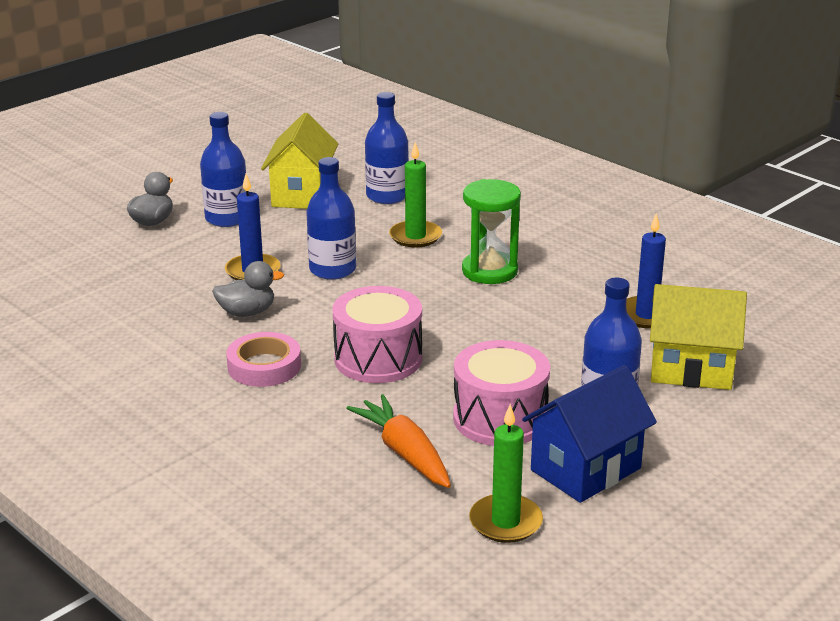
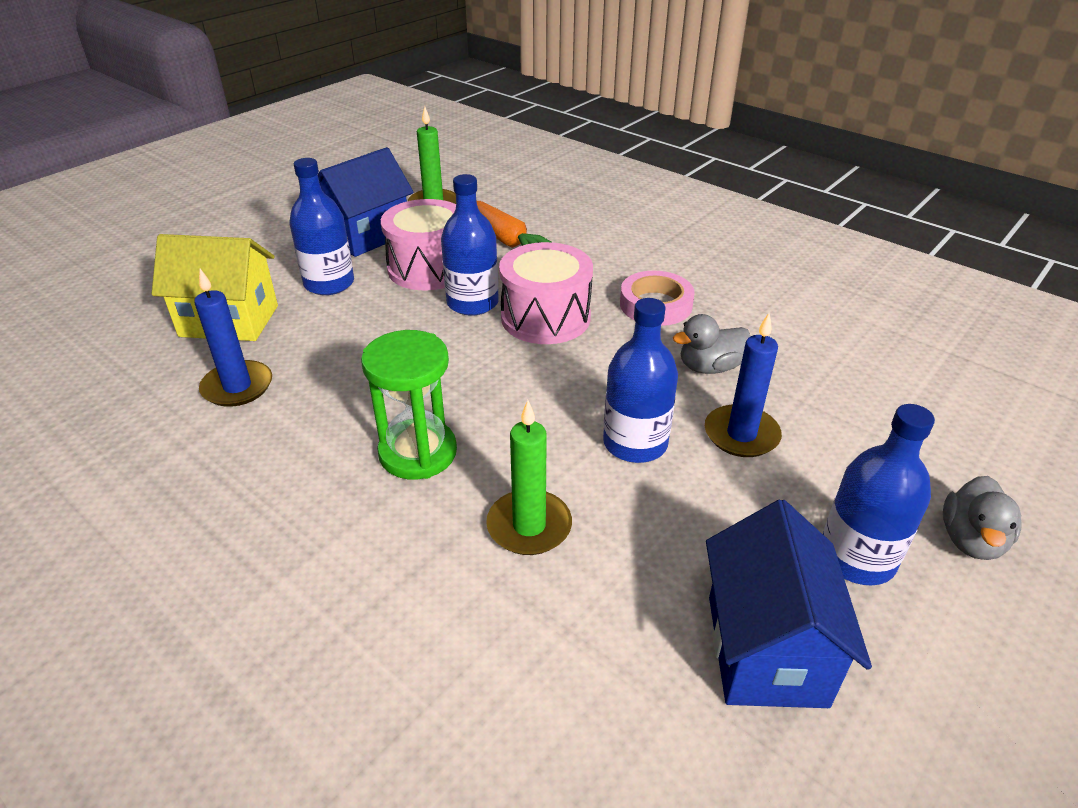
camera: 175 degrees right, 10 degrees up
(302, 195) = (765, 649): yellow house -> blue house
(387, 196) = (598, 655): blue bottle -> blue bottle (472, 303)

